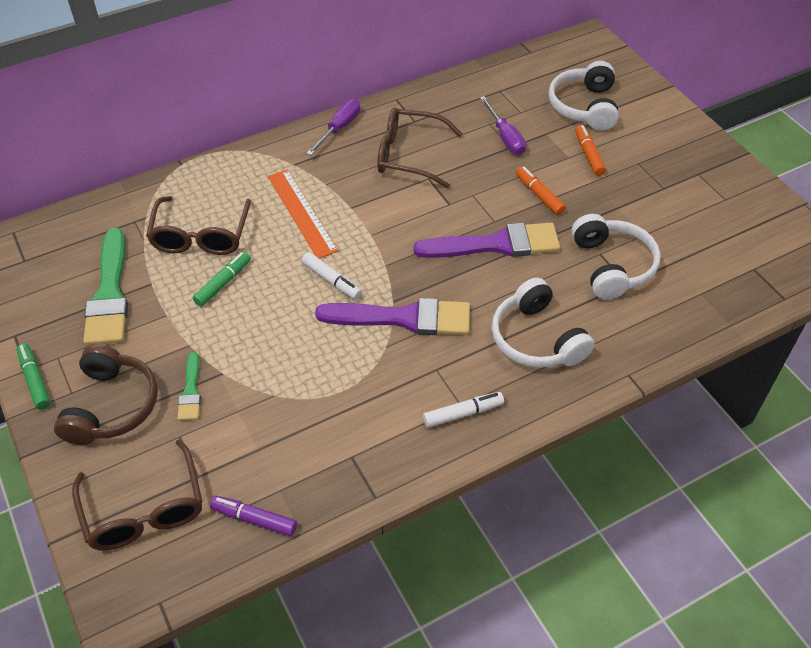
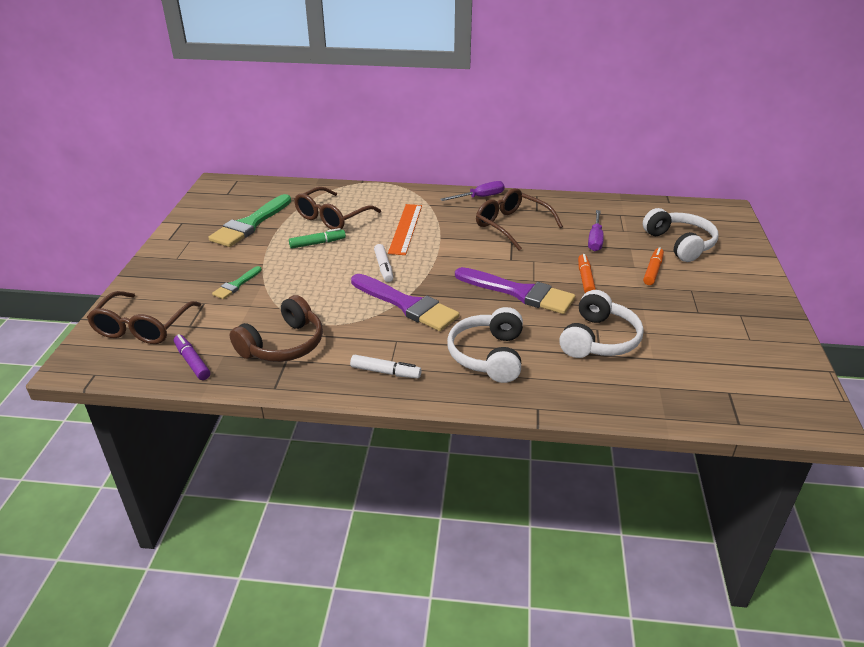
camera: 35 degrees right, 15 degrees down
(35, 380) = (166, 245): green marker -> none
(111, 406) = (188, 273): brown headphones -> brown headphones (283, 345)
(584, 107) = (680, 244): white headphones -> white headphones turned 120 degrees clockwise

